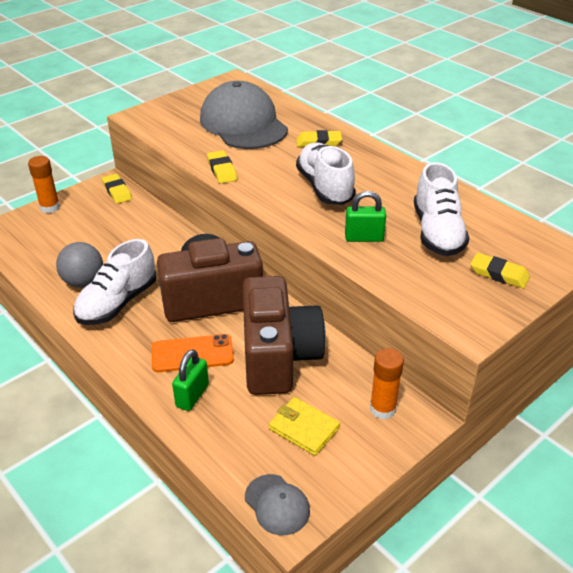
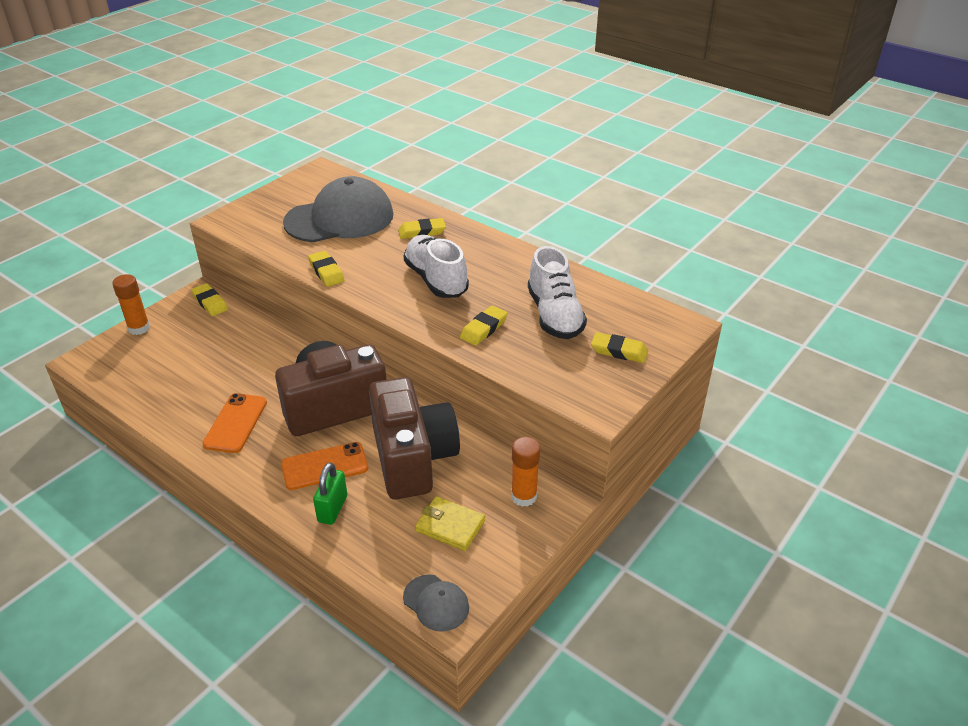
camera: 10 degrees left, 0 degrees up
(83, 282) = (194, 405): grey ball -> none
(117, 303) = (235, 423): white shoe -> orange phone
(243, 124) = (339, 218): grey cap -> grey cap turned 105 degrees clockwise
(364, 238) = (483, 329): green padlock -> yellow eraser

